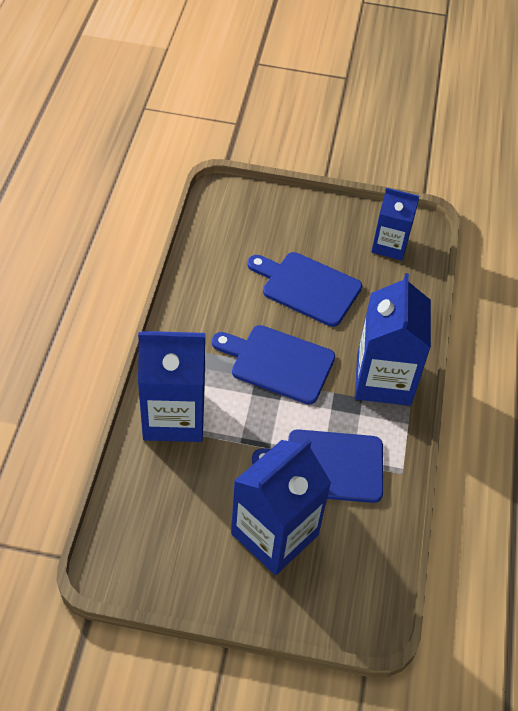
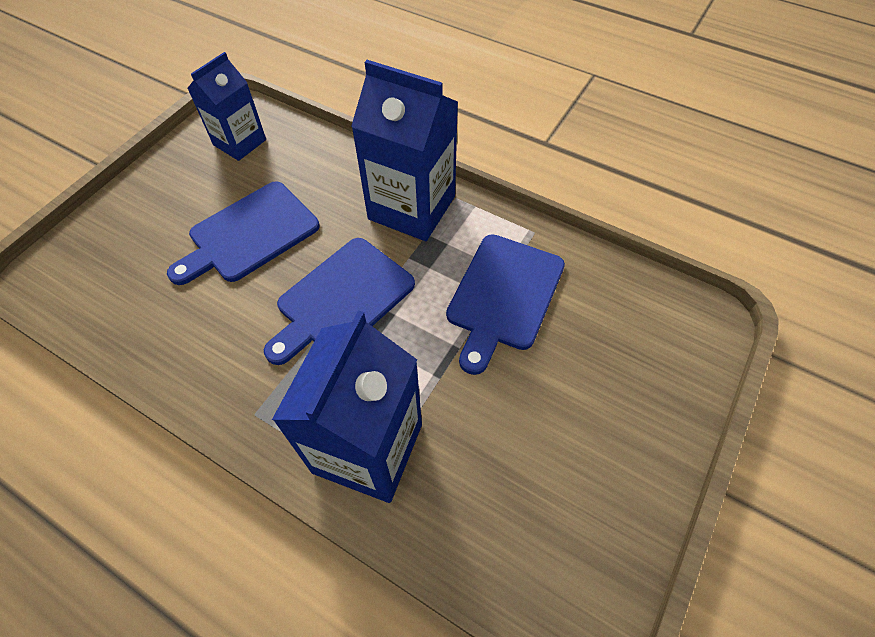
camera: 65 degrees left, 5 degrees up
(274, 534) = (579, 381): blue carton -> none

